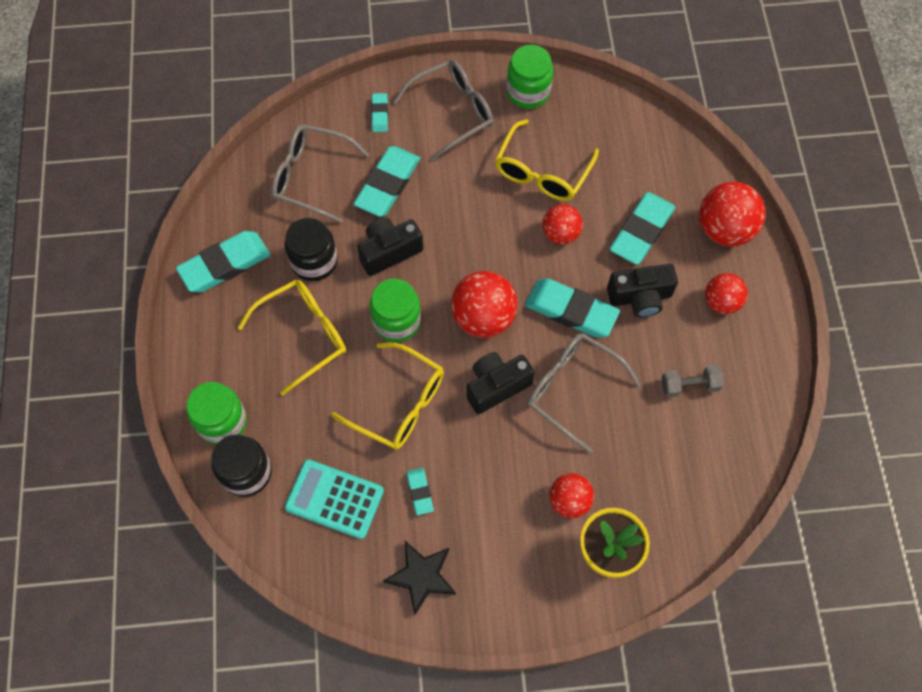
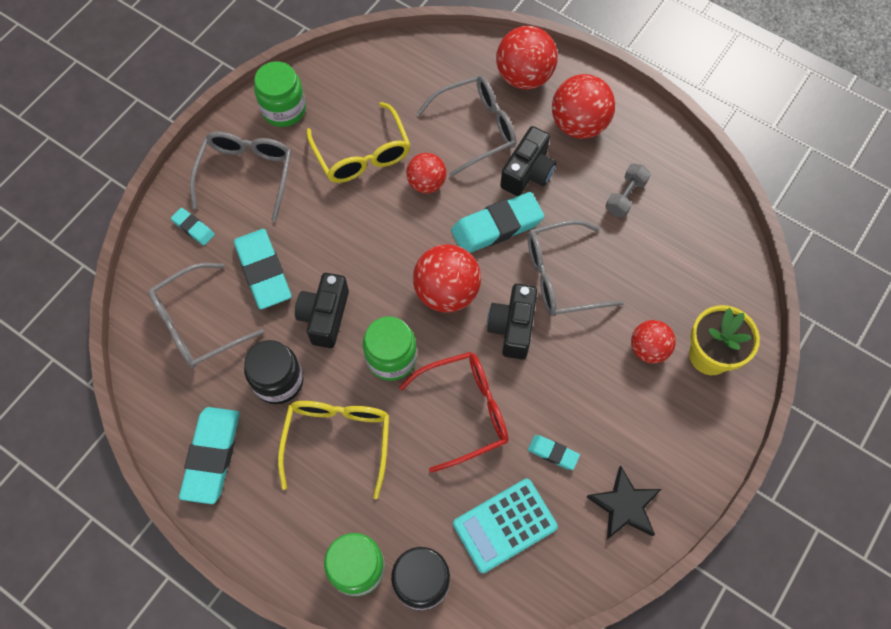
camera: 50 degrees left, 0 degrees up
(399, 403) = (464, 411): yellow glasses -> red glasses
(641, 231) = (475, 129): turquoise eraser -> grey glasses
(721, 302) = (579, 124): red ball -> red ball, size x1.59

